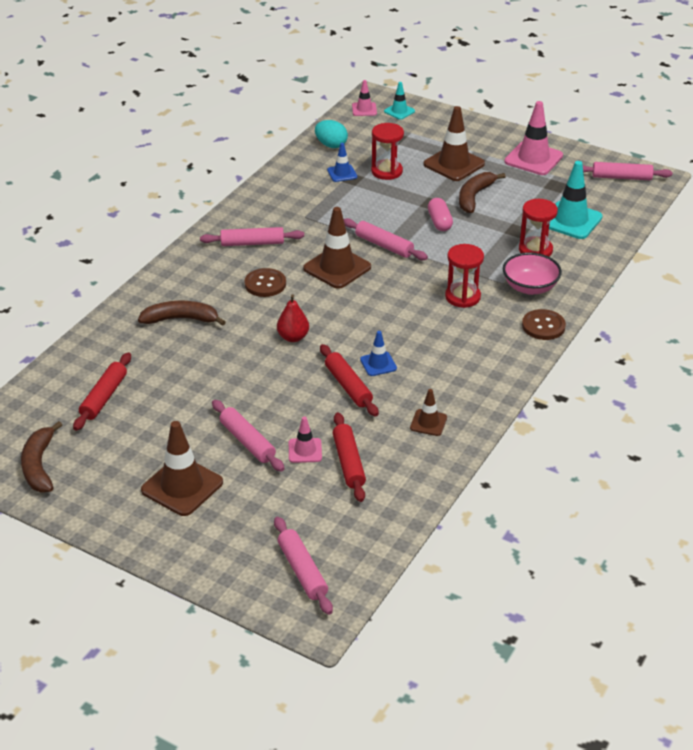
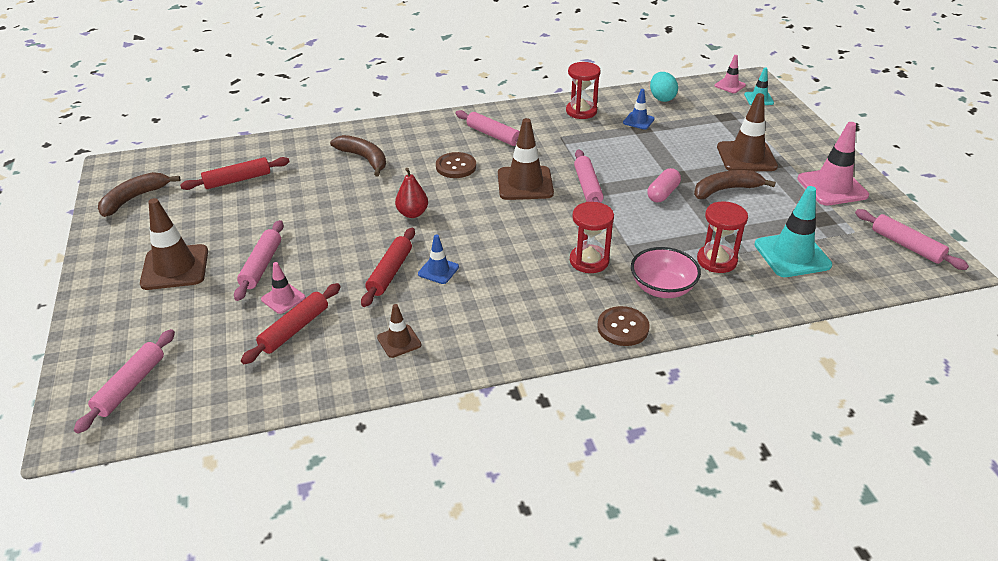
camera: 45 degrees right, 0 degrees up
(386, 171) = (678, 136): red hourglass -> red hourglass (581, 111)

